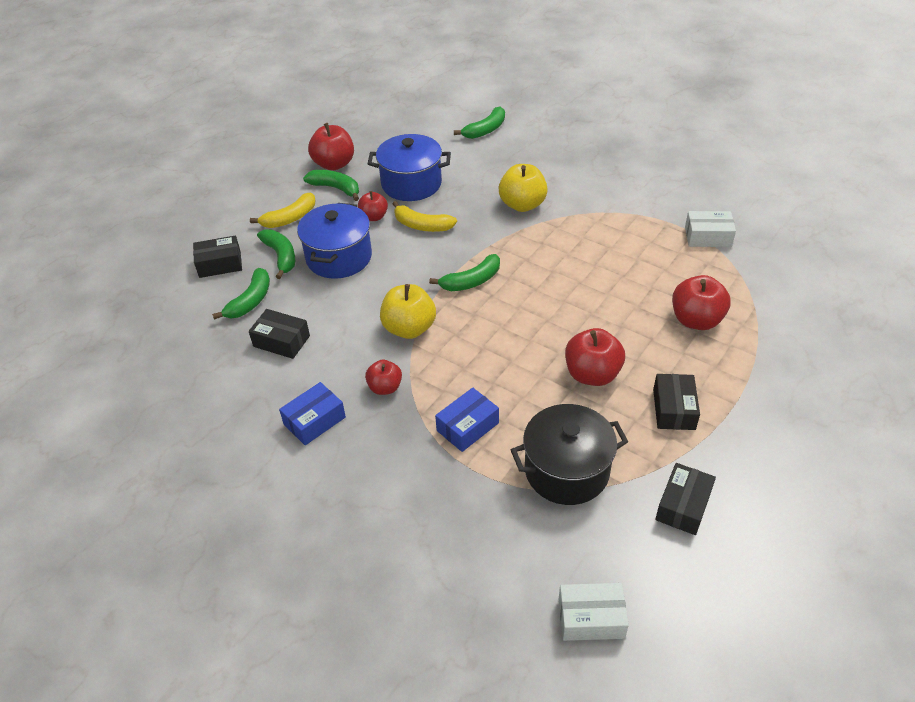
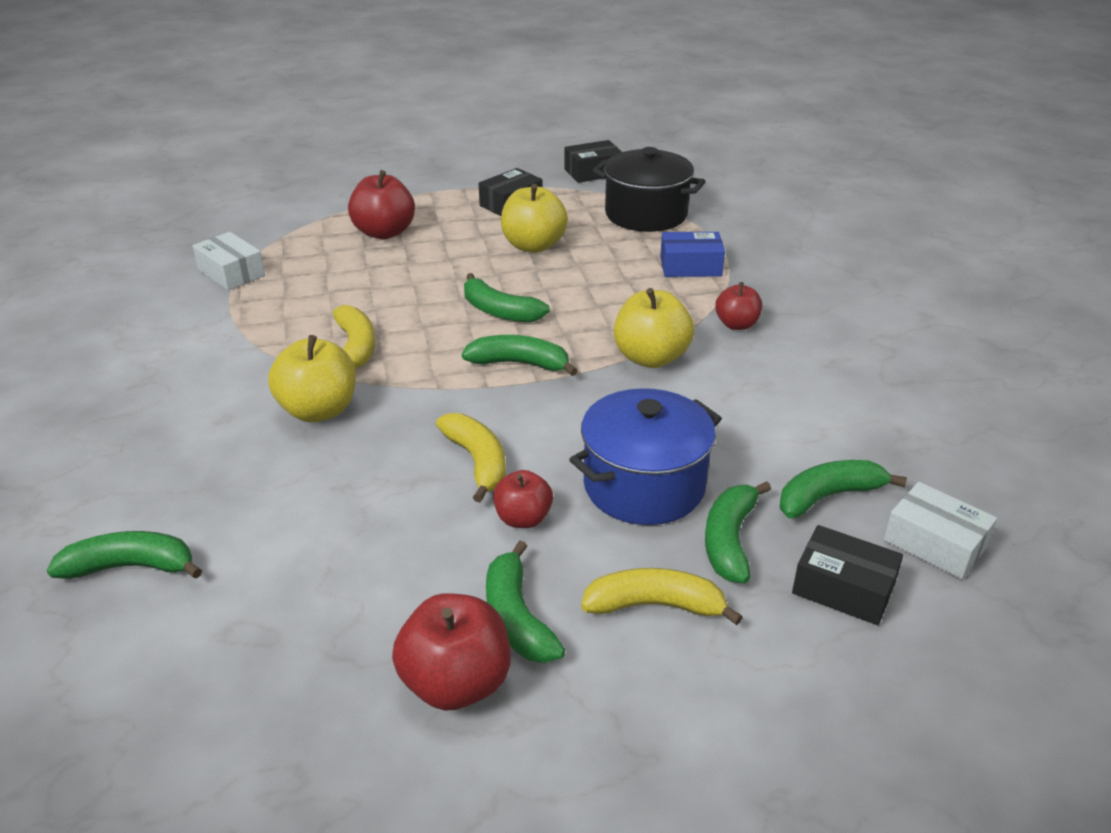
camera: 140 degrees left, 10 degrees down
(281, 341) = (819, 423): black box -> none
(314, 421) = (838, 334): blue box -> none
(411, 184) = (395, 540): blue pot -> none
(530, 306) = (499, 311): none -> green banana
(562, 239) = (355, 348): none -> yellow banana
(591, 618) = (727, 166): white box -> white box (934, 544)
(592, 374) = (533, 245): red apple -> yellow apple

